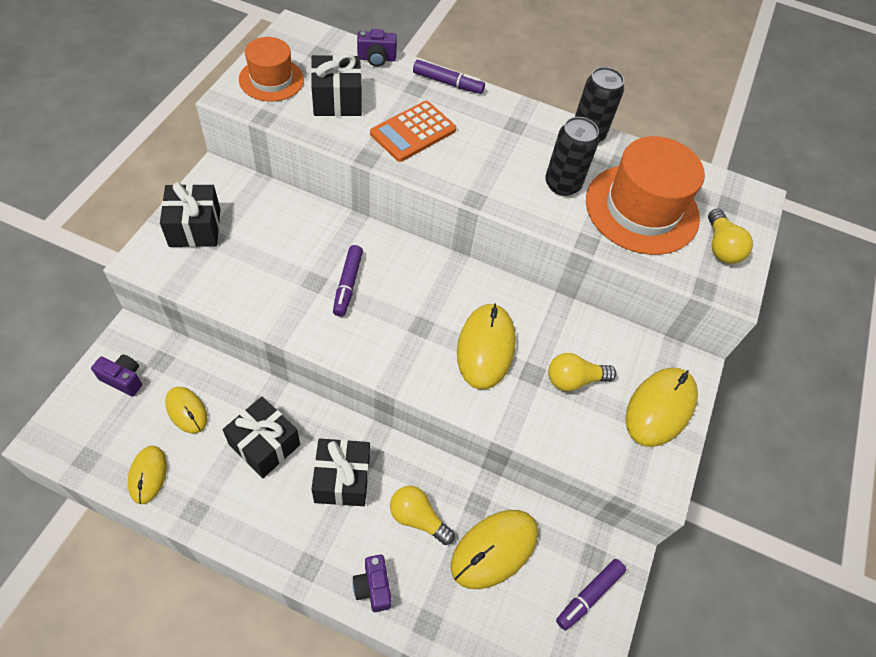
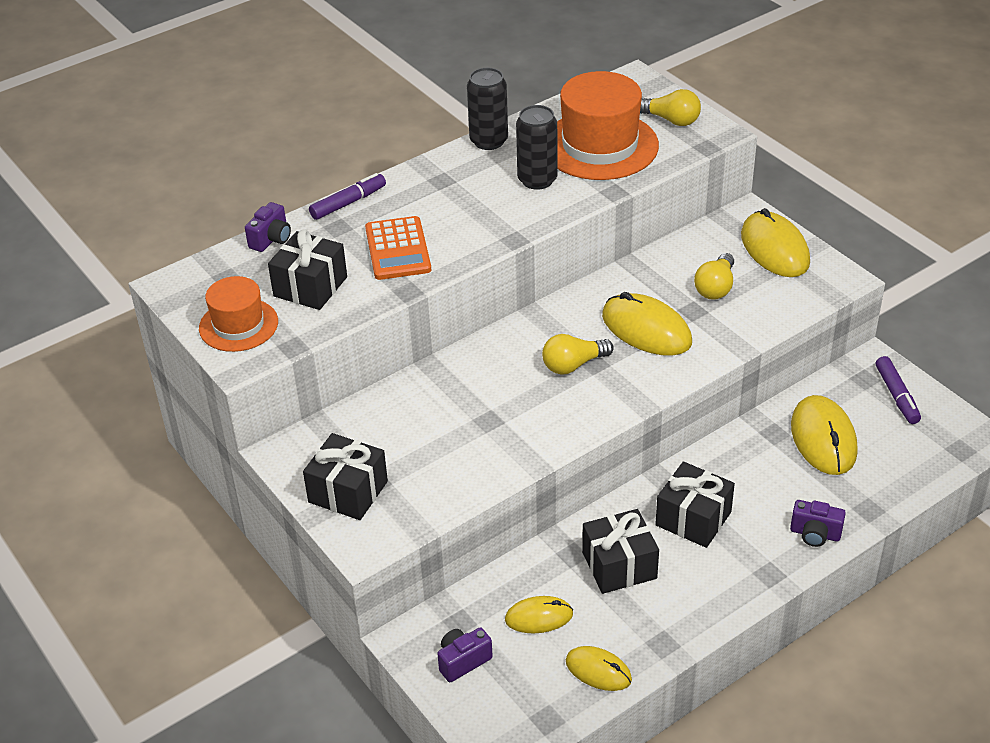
camera: 50 degrees left, 15 degrees down
(347, 284) = (509, 397): purple marker -> none
(418, 518) = (765, 479): yellow light bulb -> yellow light bulb (573, 365)

